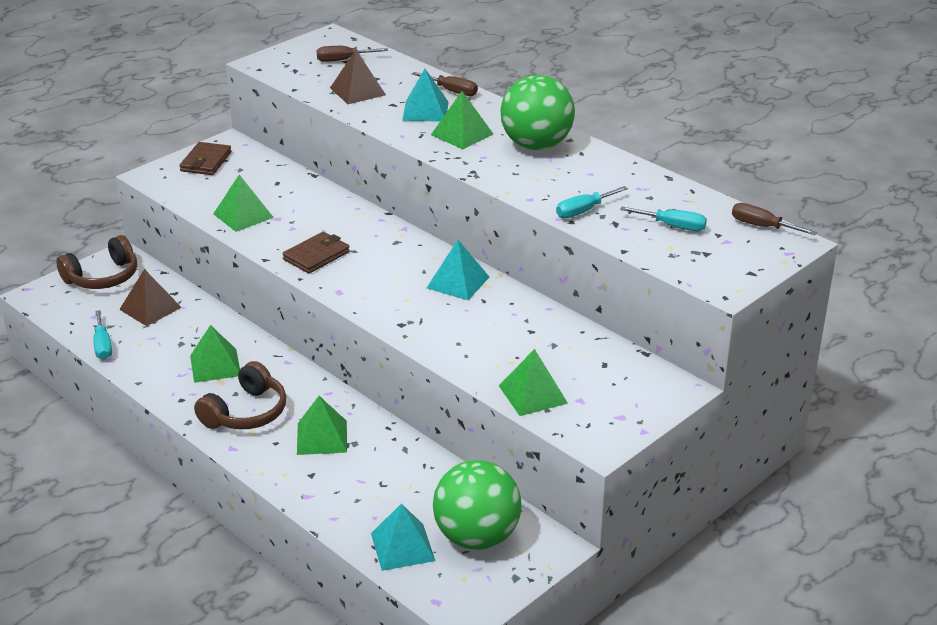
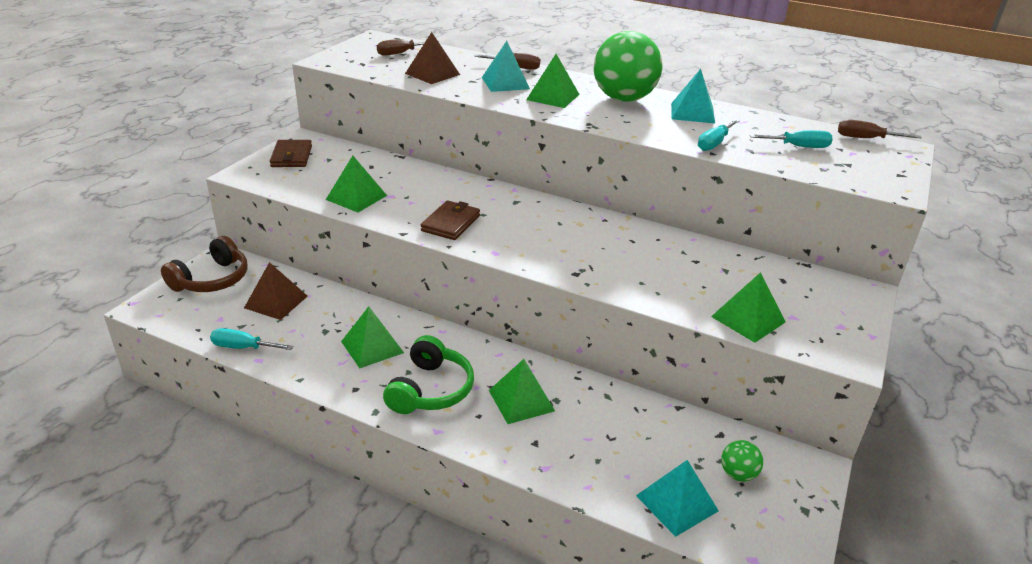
camera: 20 degrees left, 0 degrees up
(103, 346) = (243, 347): turquoise screwdriver -> turquoise screwdriver turned 135 degrees clockwise
(246, 413) = (430, 390): brown headphones -> green headphones
(458, 282) = (597, 228): turquoise pyramid -> turquoise pyramid (692, 113)
(476, 537) = (738, 474): green ball -> green ball, size x0.44

